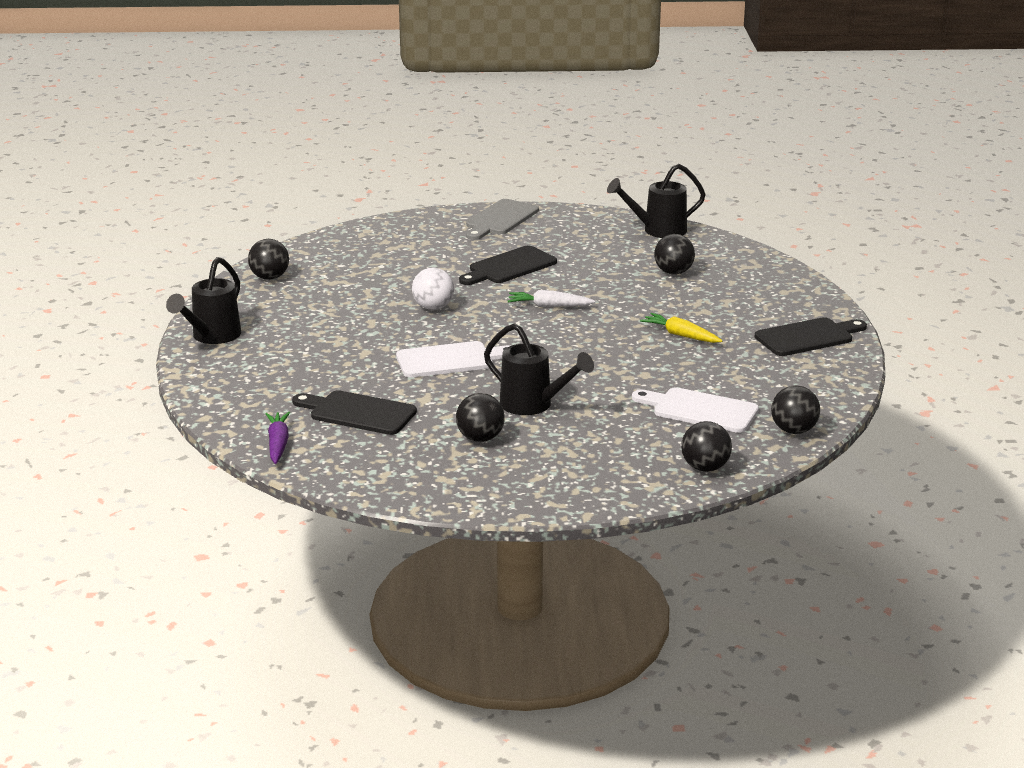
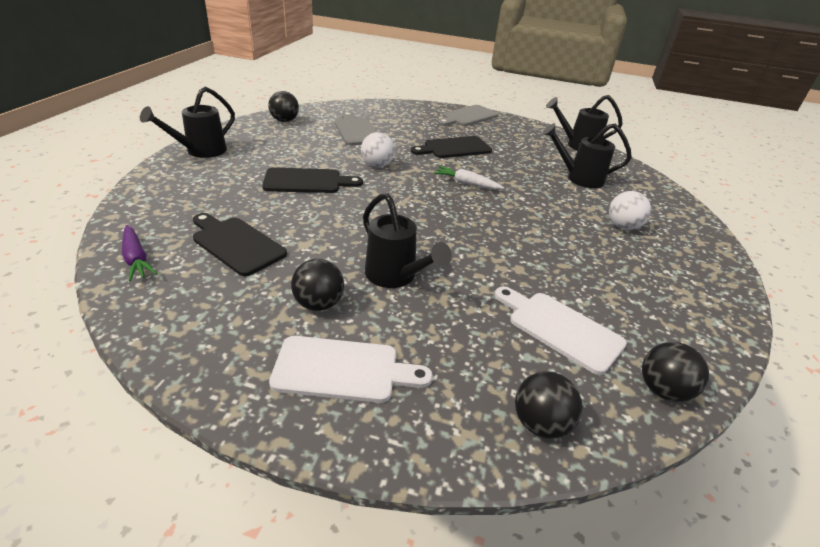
camera: 15 degrees right, 10 degrees up
(278, 444) = (136, 259): purple carrot -> purple carrot turned 135 degrees clockwise
(372, 270) = (356, 130): none -> grey cutting board
(449, 360) = (355, 211): white cutting board -> white cutting board (343, 369)
(673, 272) = (579, 178): black ball -> black watering can
(681, 335) = (567, 235): yellow carrot -> none
(735, 314) = (623, 226): none -> white ball
(807, 337) = (689, 266): black cutting board -> black cutting board (307, 181)

